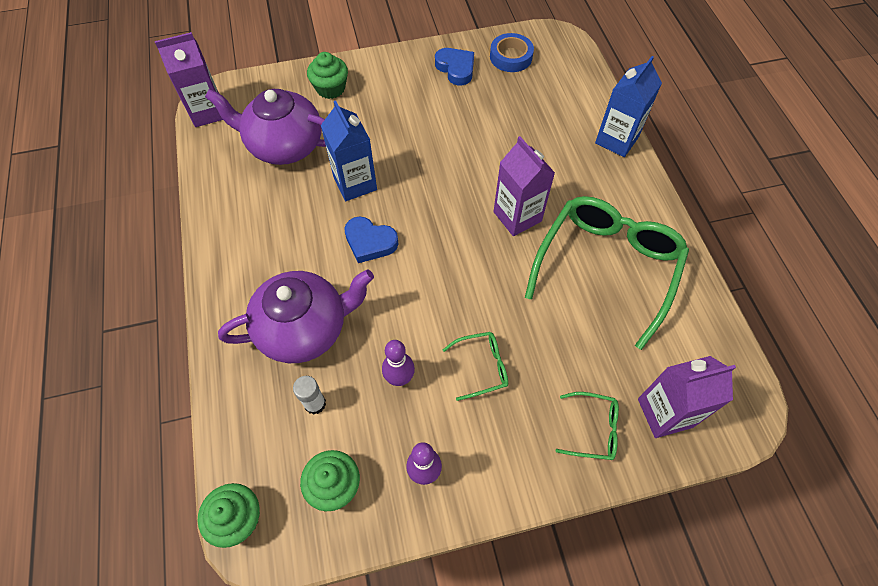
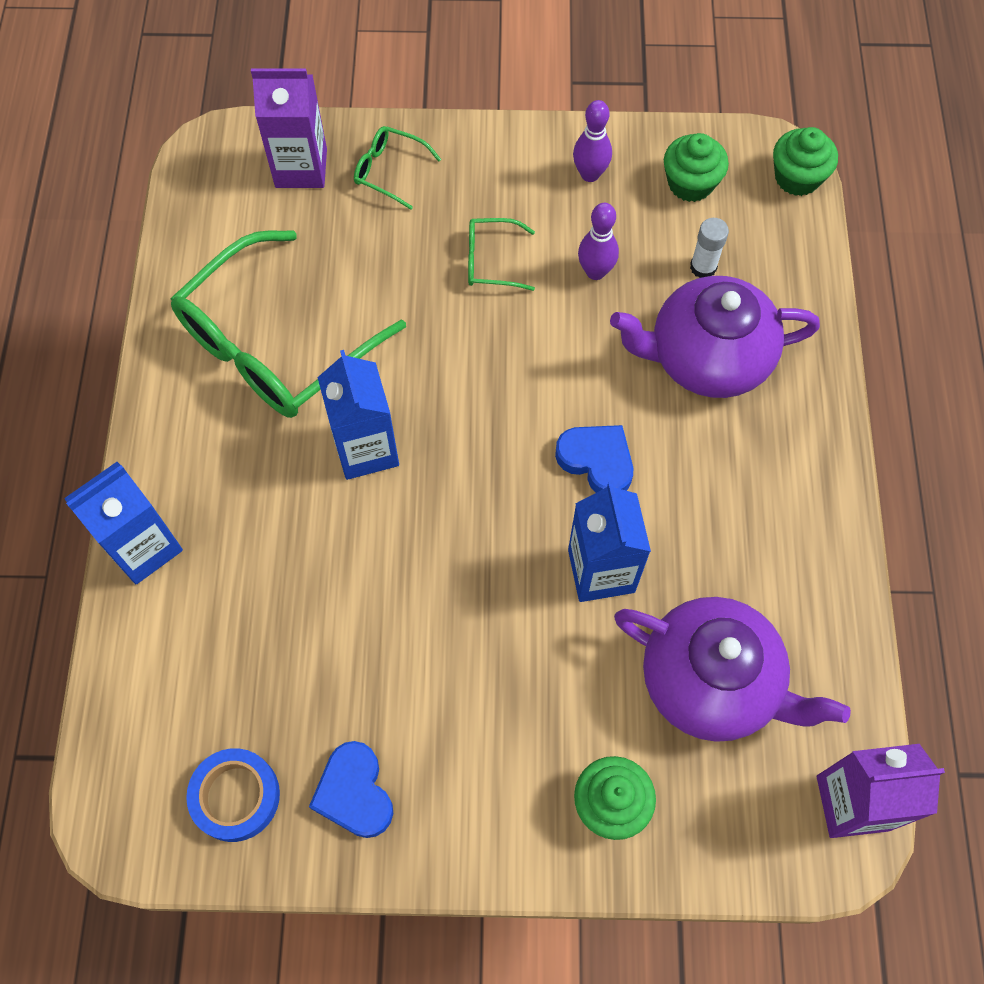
camera: 165 degrees left, 5 degrees up
(517, 216) = (366, 449): purple carton -> blue carton

